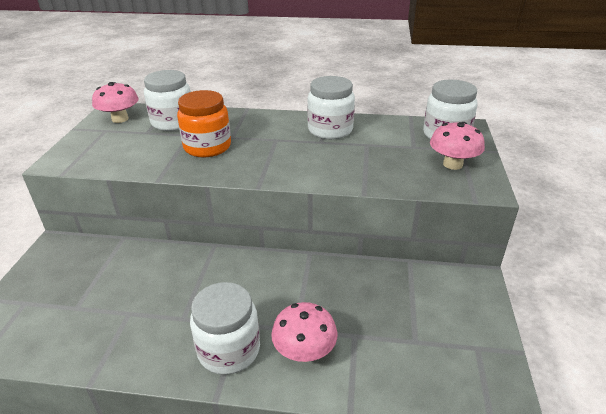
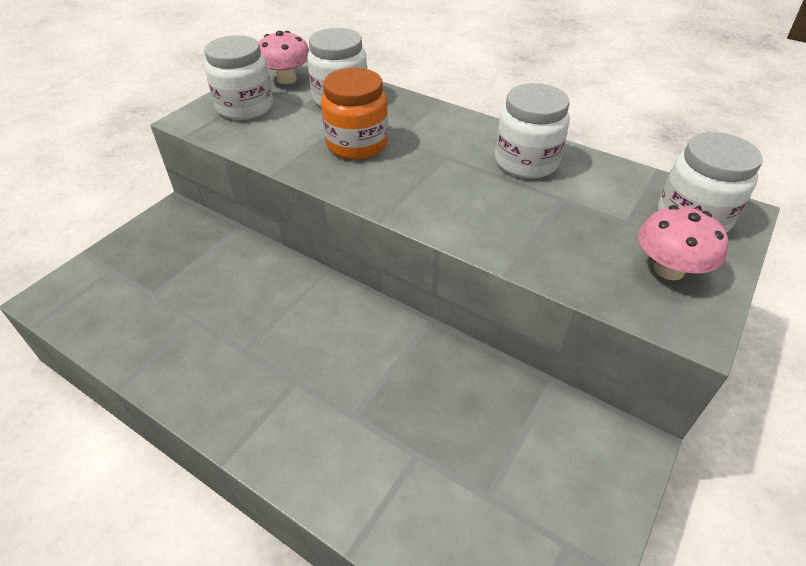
camera: 25 degrees right, 10 degrees up
(229, 350) = (267, 409): white jar -> white jar (245, 107)
(304, 351) = (346, 448): pink mushroom -> none

